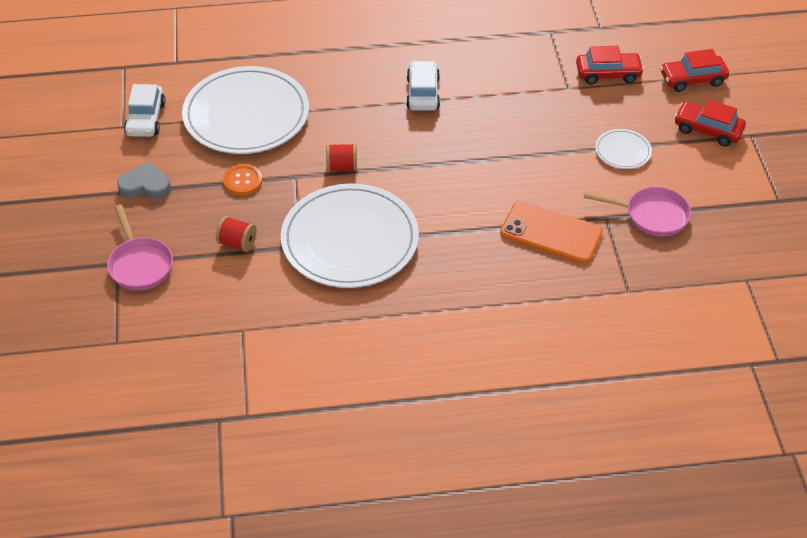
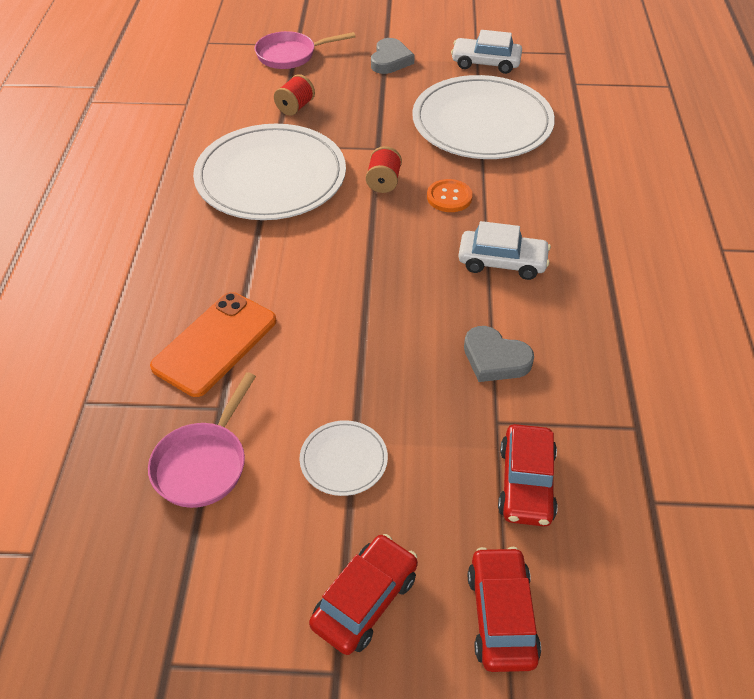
camera: 100 degrees right, 0 degrees up
(243, 181) = (380, 115): orange button -> orange button (449, 197)
(517, 91) = (495, 359): none -> grey heart

